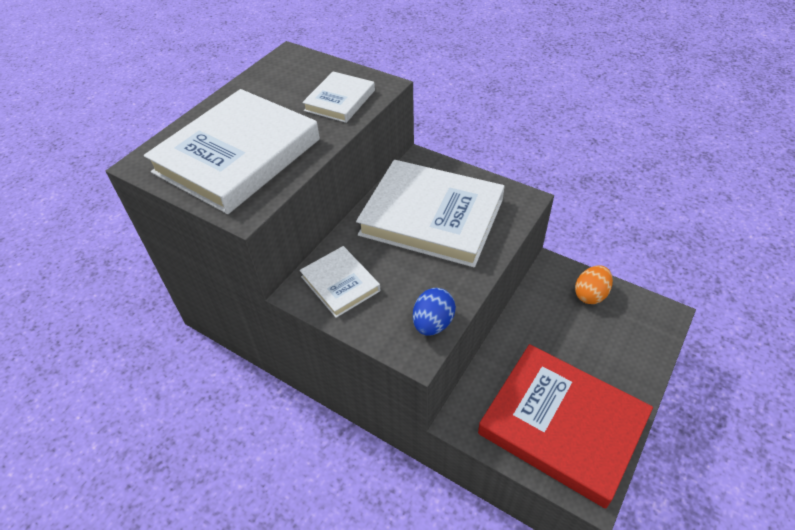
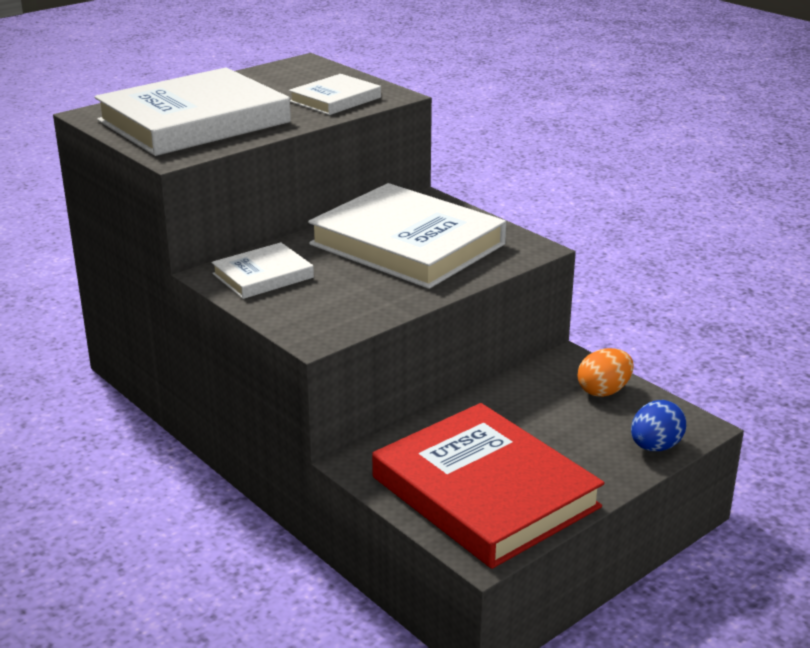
camera: 15 degrees right, 20 degrees down
(340, 284) = (263, 276): white book -> white book turned 75 degrees clockwise
(433, 323) = (347, 321): blue egg -> blue egg (655, 447)

